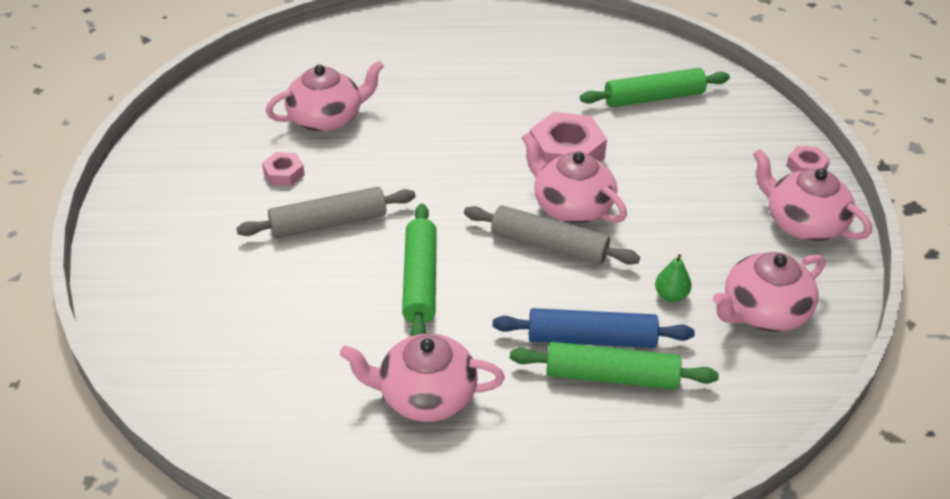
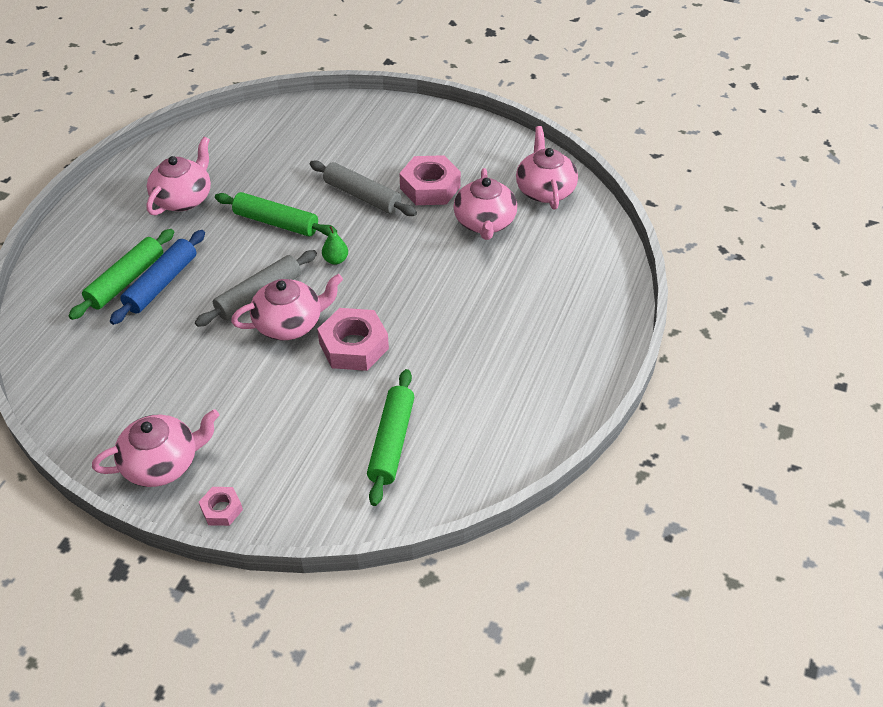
camera: 115 degrees right, 5 degrees up
(284, 174) = (430, 187): pink nut -> pink nut, size x1.90
(328, 223) = (362, 196): grey rolling pin -> grey rolling pin turned 60 degrees counterclockwise
(671, 295) = (162, 340): green pear -> green pear (335, 260)
(763, 312) = (105, 384): pink teapot -> pink teapot (545, 190)

